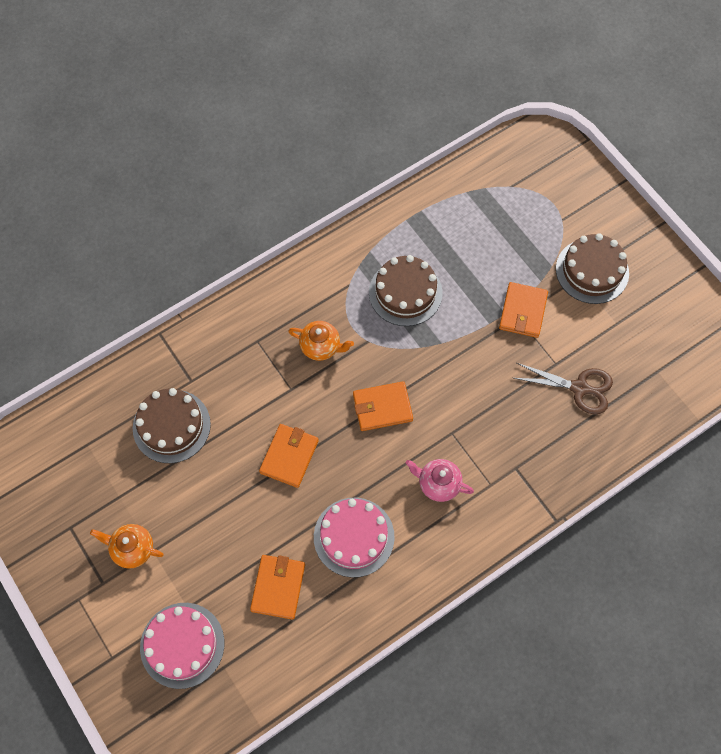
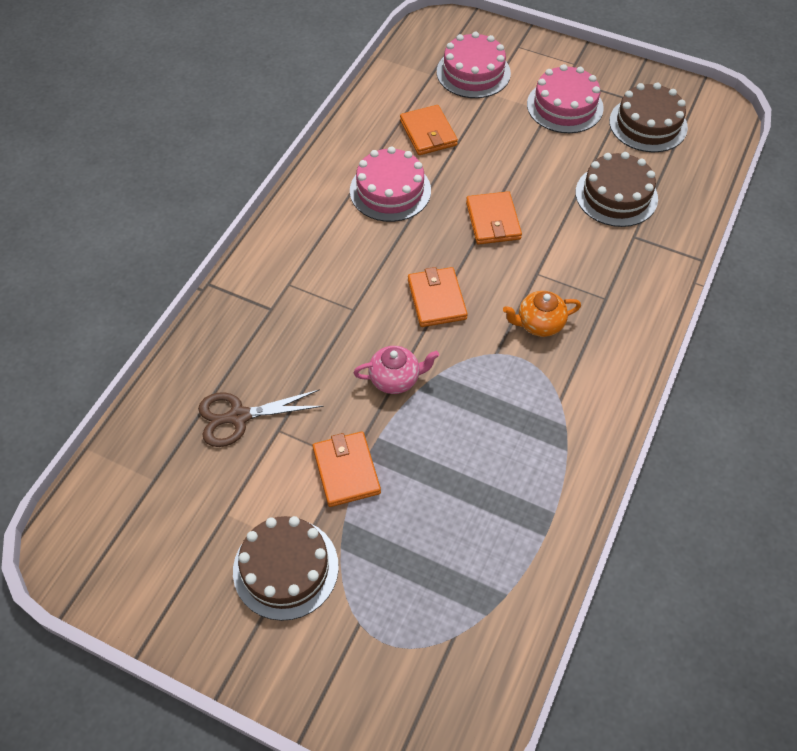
camera: 150 degrees right, 10 degrees down
(132, 549) = (565, 106): orange teapot -> pink cake
(382, 407) = (437, 299): orange wallet -> orange wallet turned 60 degrees counterclockwise
(405, 292) = (493, 423): brown cake -> brown cake (648, 124)
(438, 484) = (340, 262): pink teapot -> pink teapot (395, 379)

